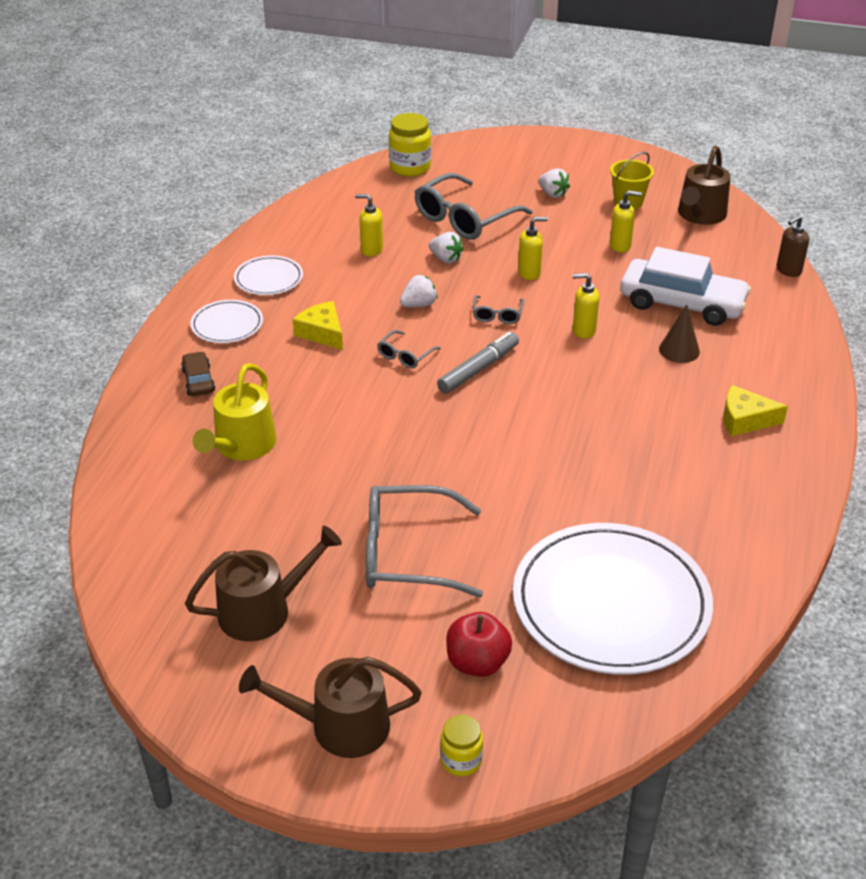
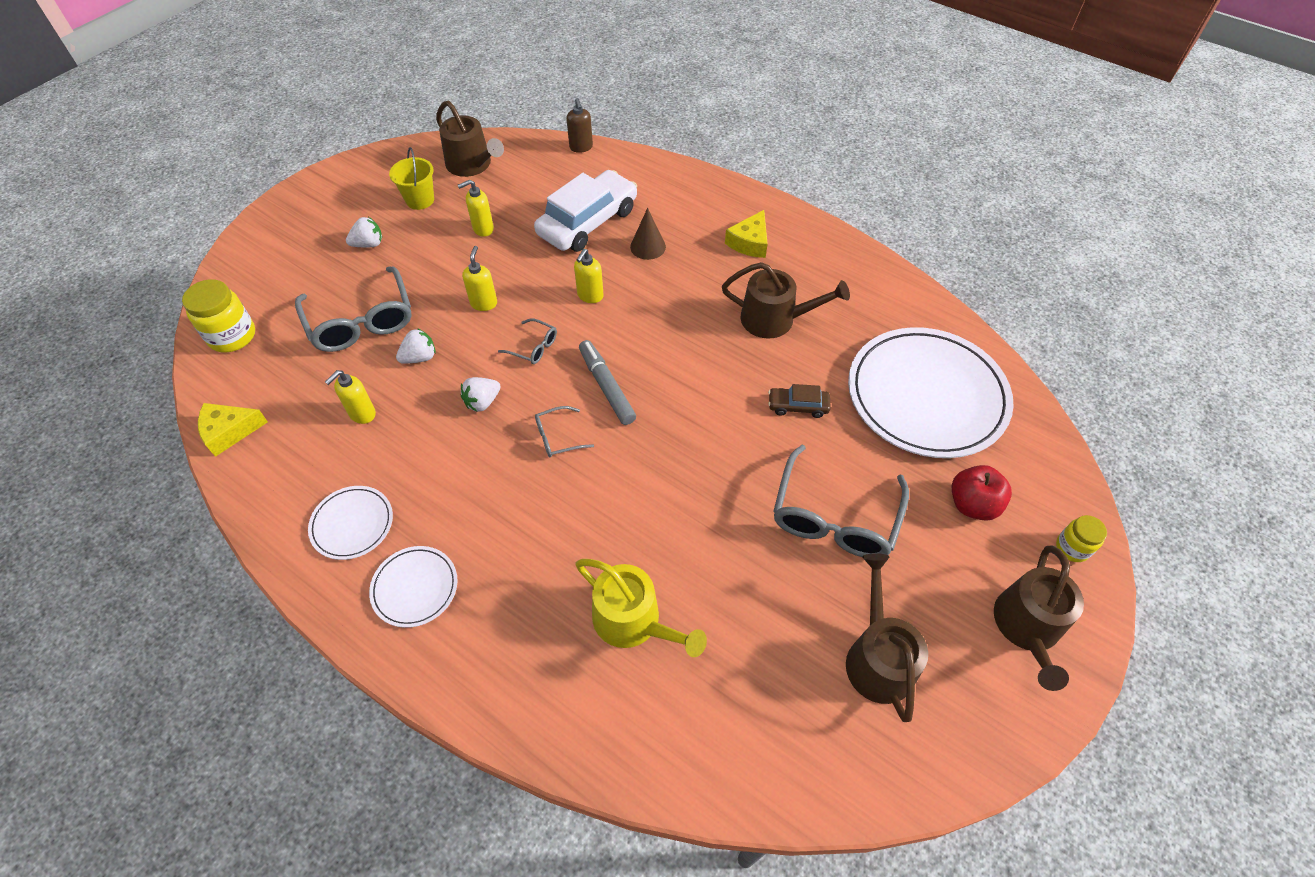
camera: 70 degrees left, 15 degrees up
(198, 380) = (502, 641): brown car -> brown car (798, 406)
(322, 333) = (482, 498): yellow cheese -> yellow cheese (229, 431)
(405, 356) = (557, 437): grey glasses -> grey glasses turned 105 degrees clockwise
(419, 305) = (482, 402): white strawberry -> white strawberry turned 120 degrees counterclockwise
(620, 246) = (483, 229): yellow soap dispenser -> yellow soap dispenser turned 135 degrees counterclockwise
(642, 461) = (774, 319): none -> brown watering can

